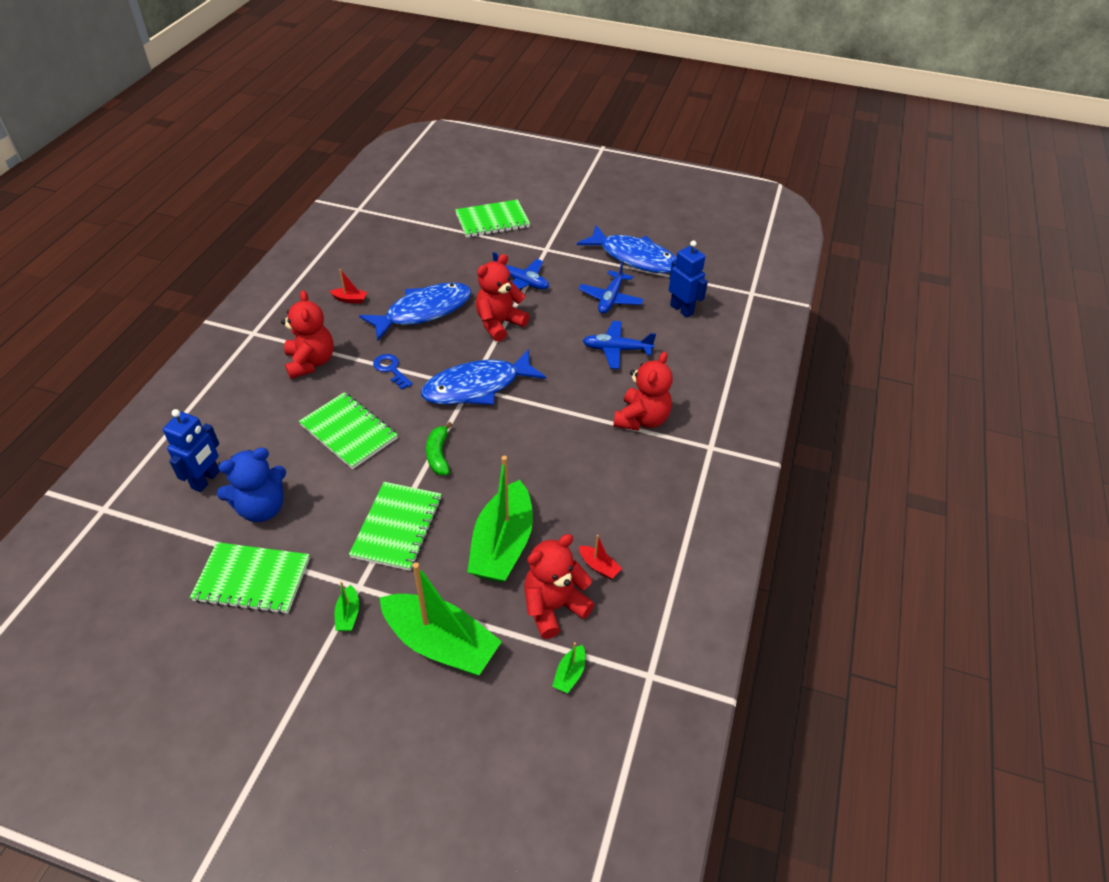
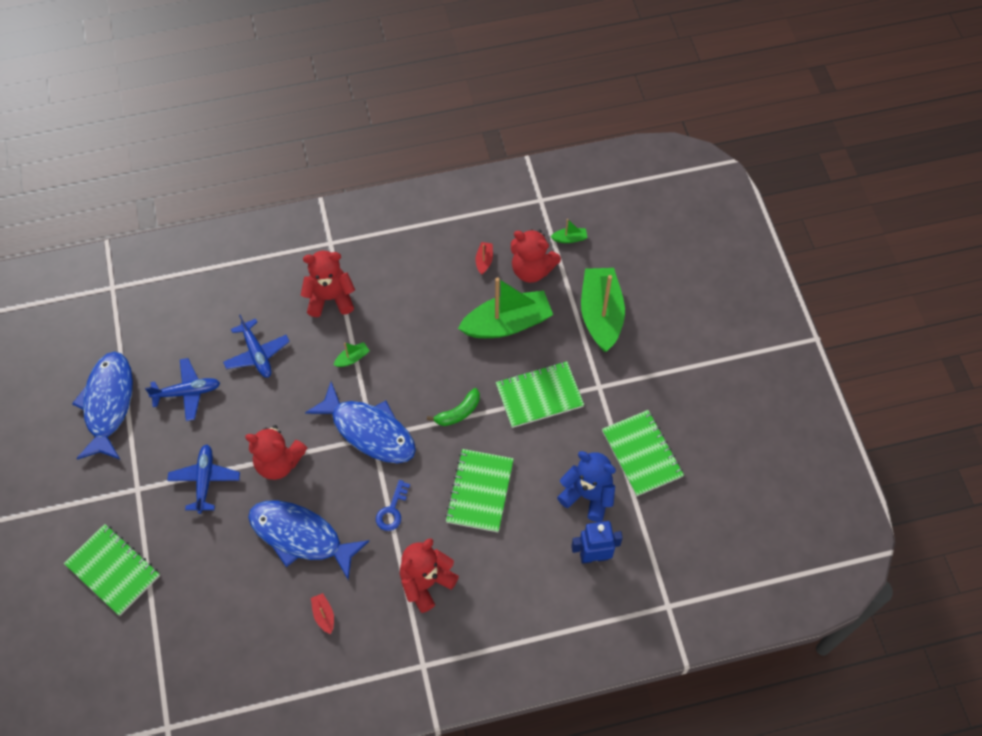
camera: 120 degrees left, 15 degrees up
(348, 614) = (621, 378): green boat -> green boat (352, 358)
(682, 309) = (170, 330): blue robot -> none

